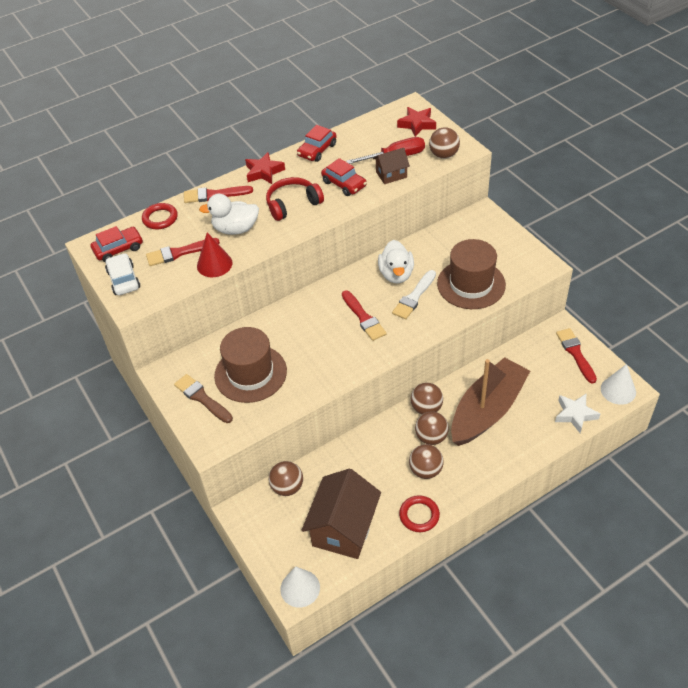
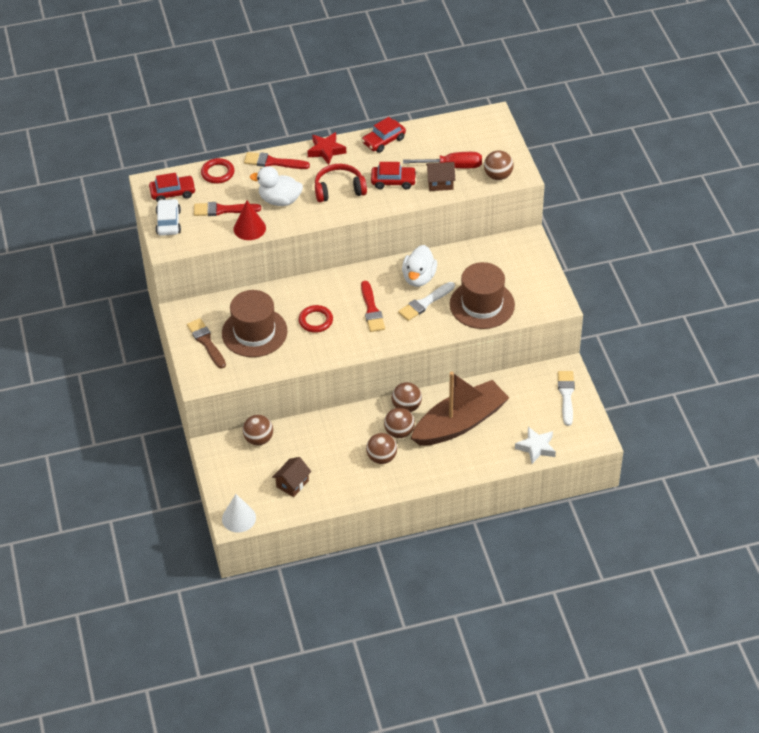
camera: 15 degrees right, 0 degrees up
(343, 528) = (292, 484): brown house -> brown house, size x0.52
(344, 184) = (393, 181): red car -> red car turned 60 degrees counterclockwise
(417, 124) = (489, 137): red star -> none
(419, 515) = (359, 491): red ring -> red ring (316, 321)
(575, 353) = (566, 395): red brush -> white brush
(618, 390) = (586, 437): white cone -> none

